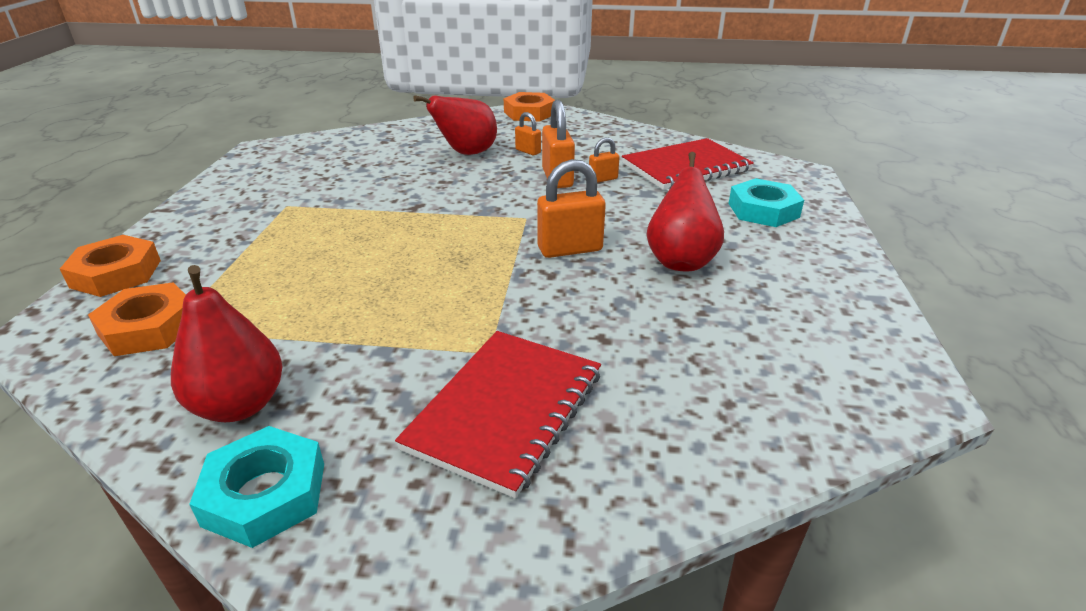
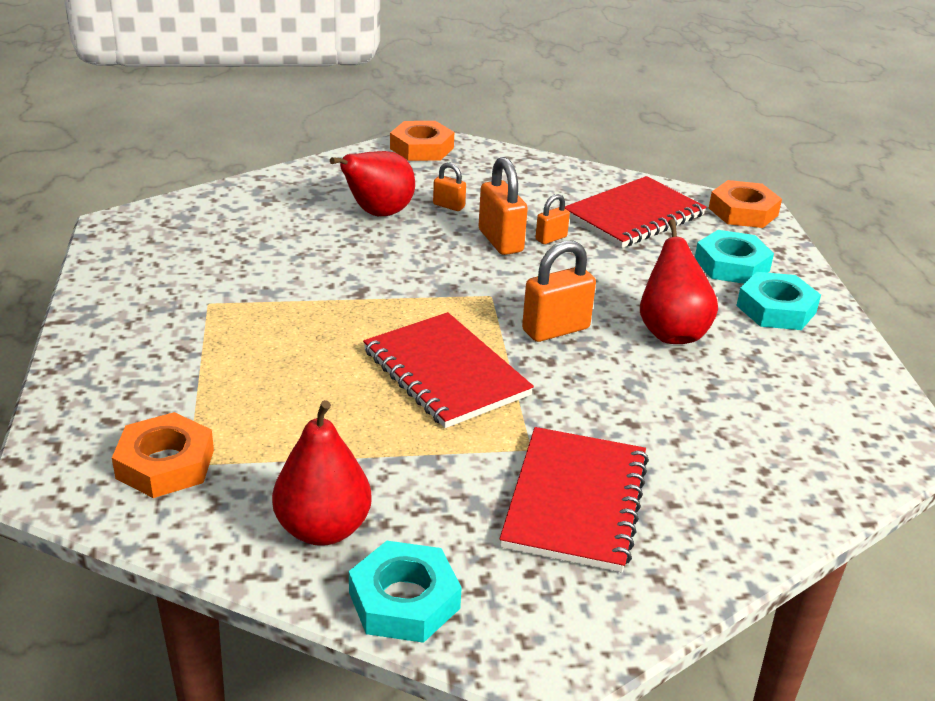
camera: 15 degrees left, 0 degrees up
(116, 274) = (74, 408): orange nut -> orange nut (743, 211)
(448, 276) = (446, 373): none -> red notebook
(795, 249) = (776, 309): none -> turquoise nut

